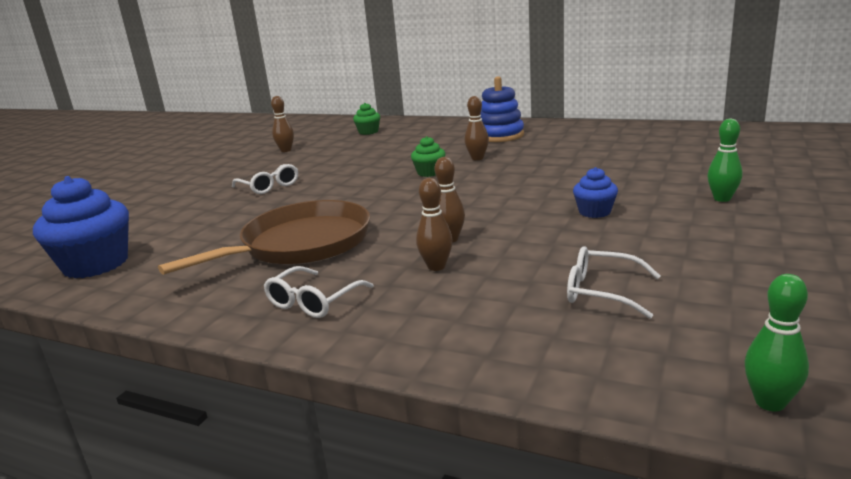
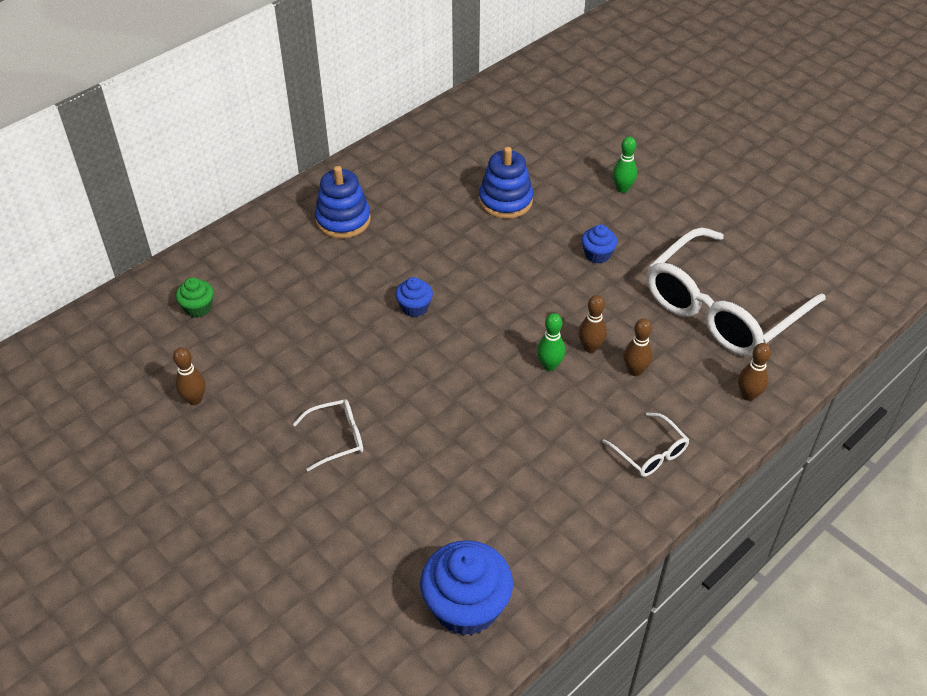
camera: 70 degrees left, 25 degrees up
(300, 244) = (532, 441): brown pan -> none
(429, 172) = (414, 307): green cupcake -> blue cupcake
(477, 158) = (403, 262): brown bowling pin -> brown bowling pin (748, 395)
(600, 291) = (720, 310): white glasses -> white glasses, size x2.41
(608, 166) = (505, 201): none -> blue stacking toy
(770, 402) = (852, 308): green bowling pin -> green bowling pin (549, 365)

